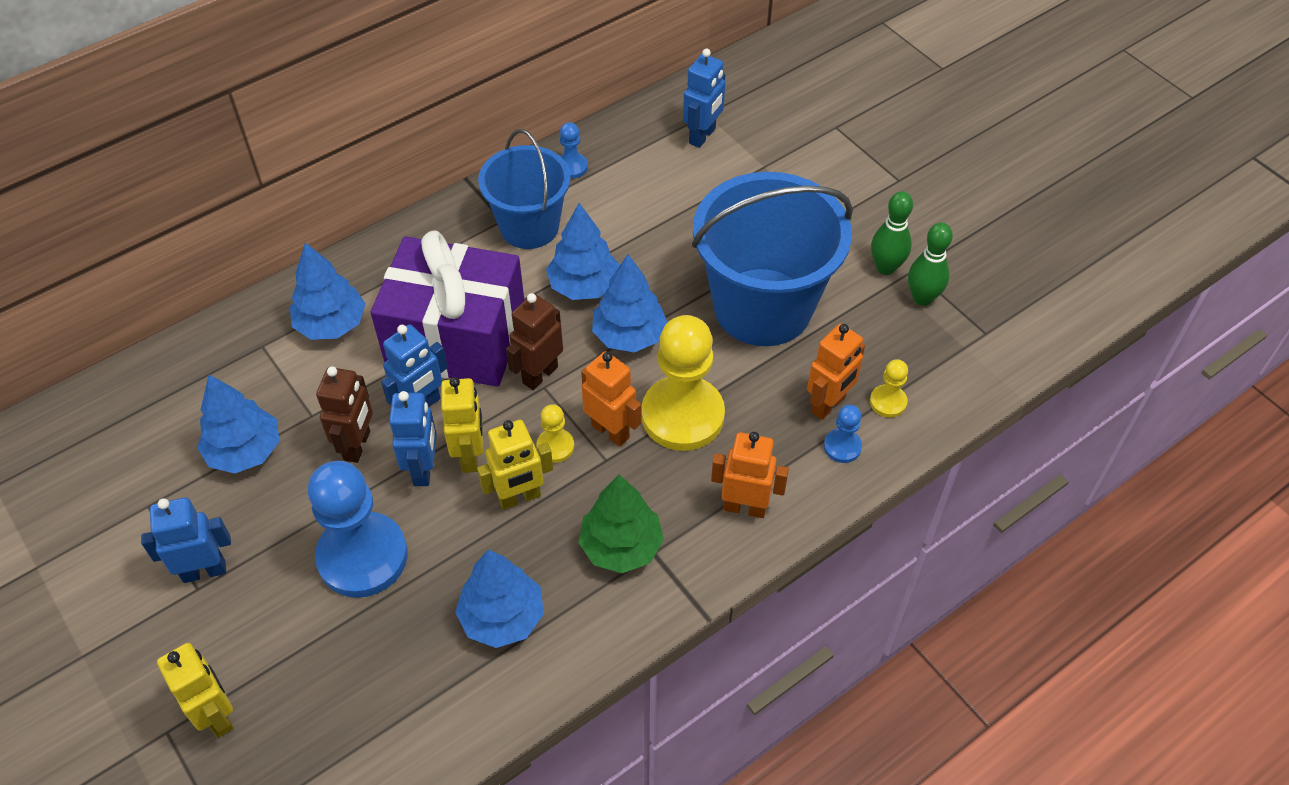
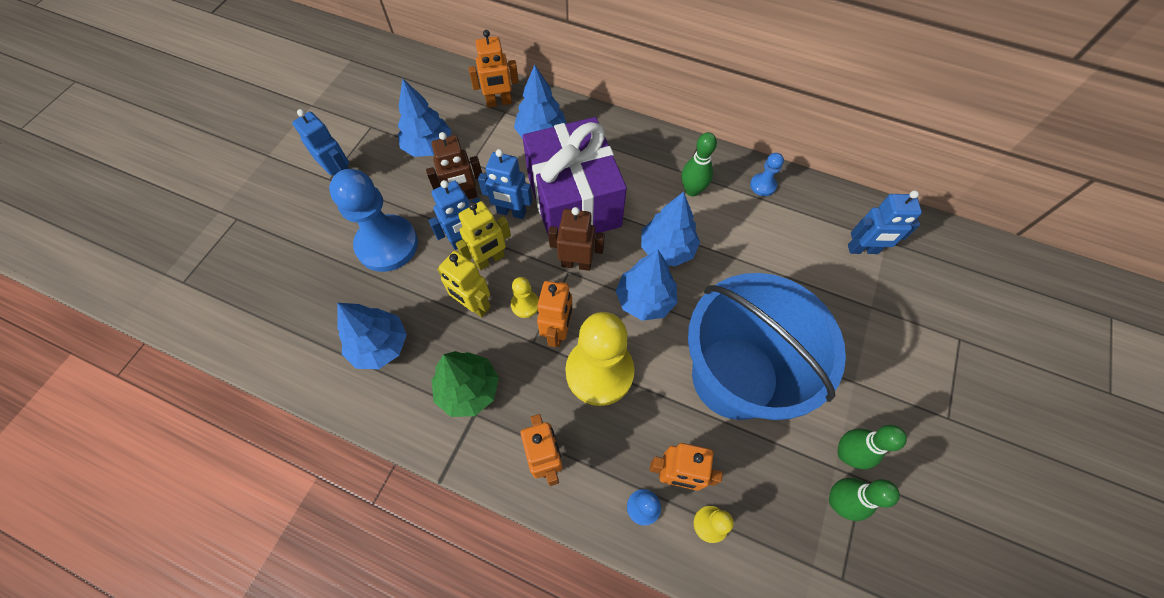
camera: 60 degrees right, 10 degrees up
(217, 715) = (254, 235): yellow robot -> none
(242, 345) = (499, 102): none -> orange robot
(529, 227) = (692, 190): blue bucket -> green bowling pin

